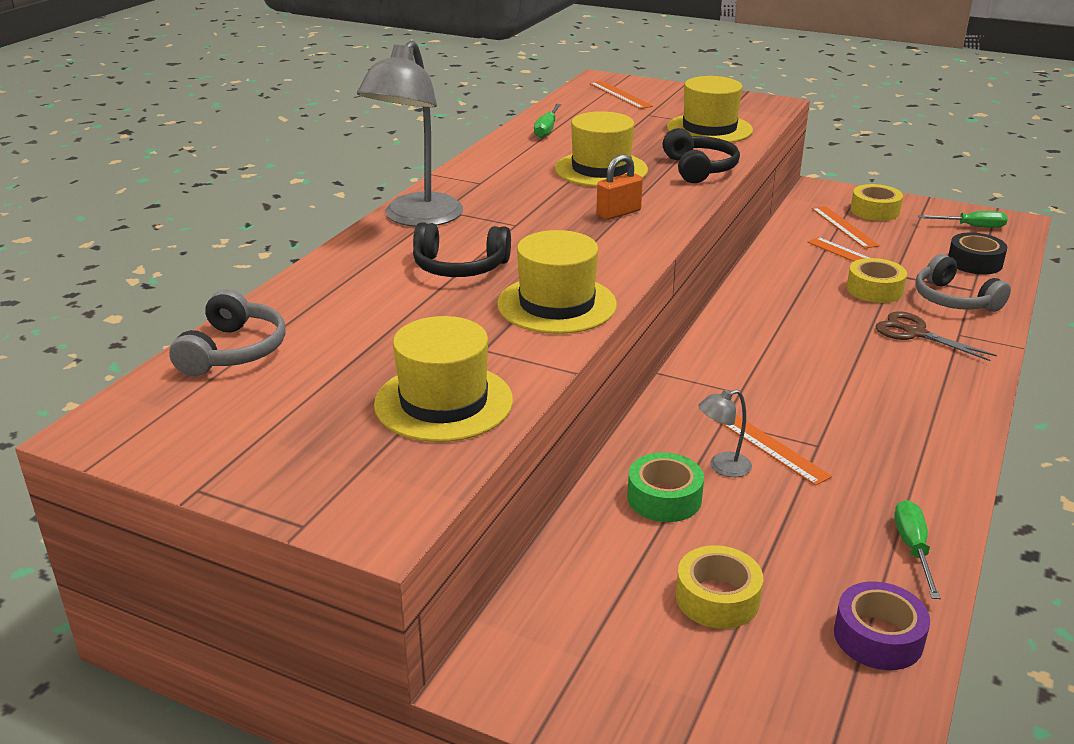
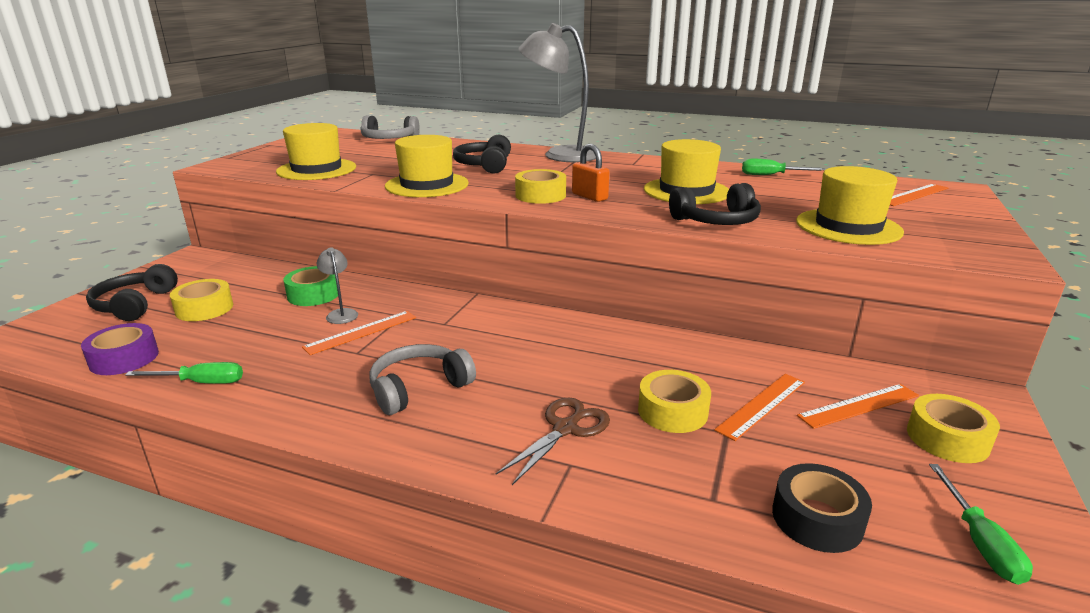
camera: 85 degrees right, 5 degrees down
(612, 237) = (540, 195): none -> yellow tape
(709, 688) = (134, 304): none -> black headphones
(953, 300) = (669, 474): grey headphones -> grey headphones (418, 388)

